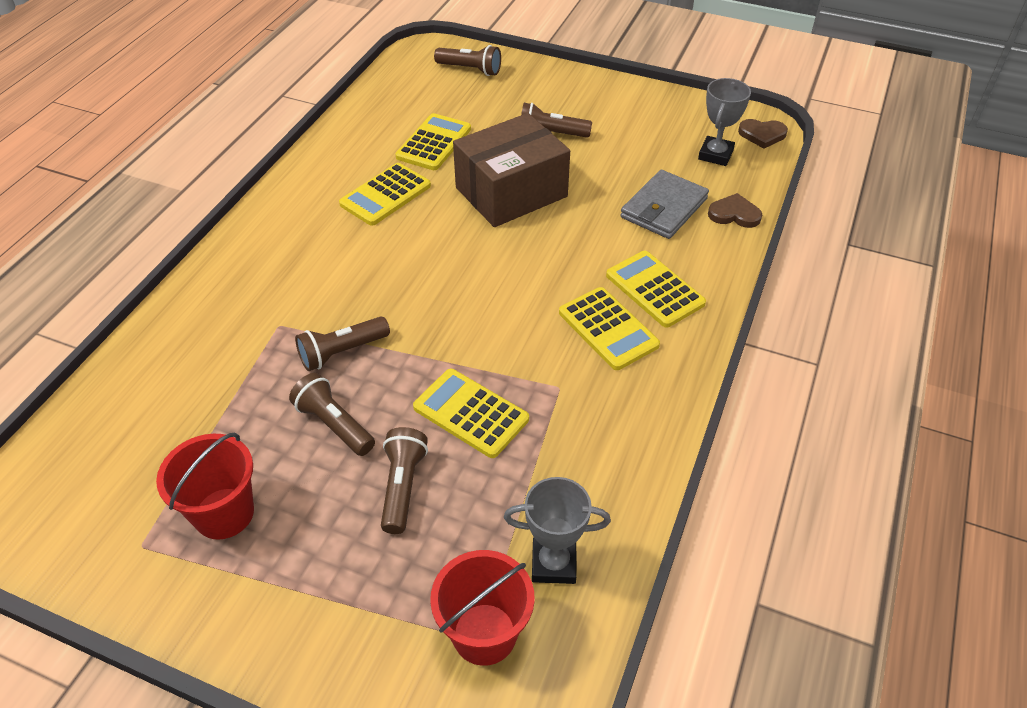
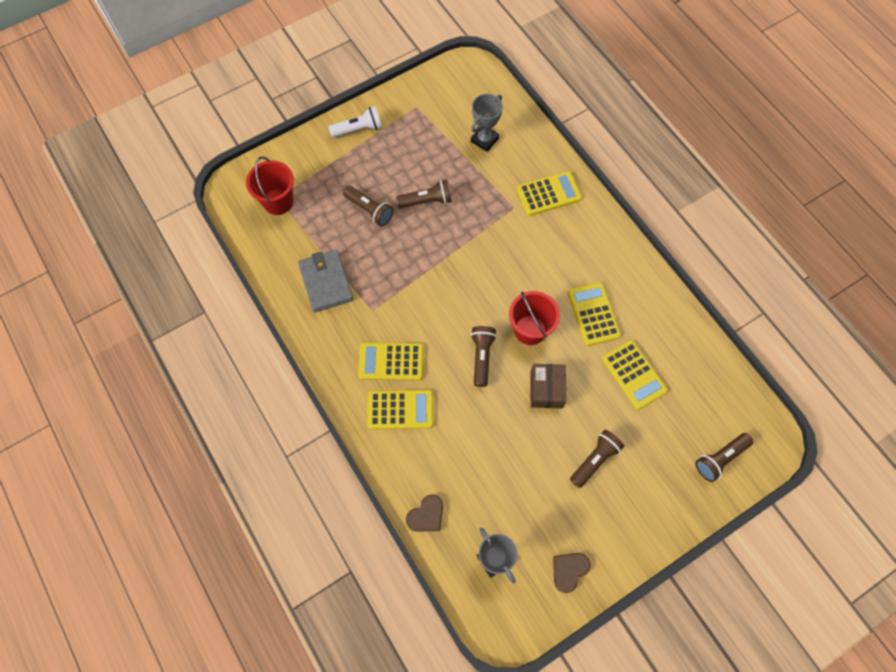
camera: 125 degrees right, 20 degrees up
(224, 513) = (410, 140): red bucket -> red bucket (530, 330)
(243, 607) = (358, 129): none -> white flashlight
(342, 352) = (472, 226): brown flashlight -> brown flashlight (482, 357)
(471, 413) = (388, 260): yellow calculator -> yellow calculator (548, 194)
(511, 192) = (546, 389): brown box -> brown box, size x0.56
(553, 563) = (285, 244): grey trophy -> grey trophy (484, 140)
(663, 208) = (464, 474): grey wallet -> grey wallet (326, 282)
(762, 135) = (492, 618): brown heart -> brown heart (569, 570)

